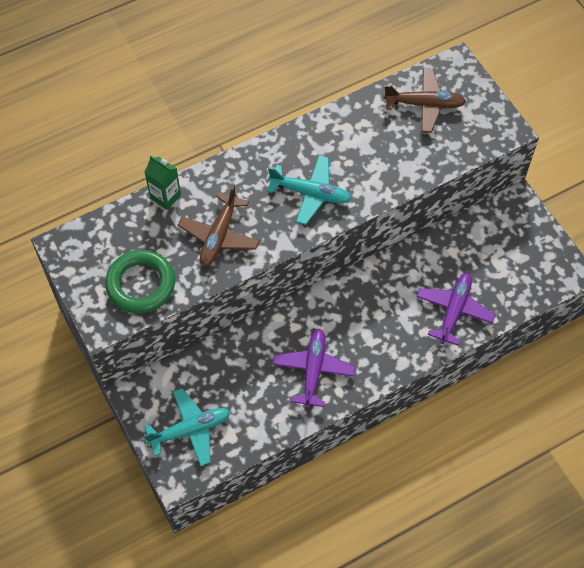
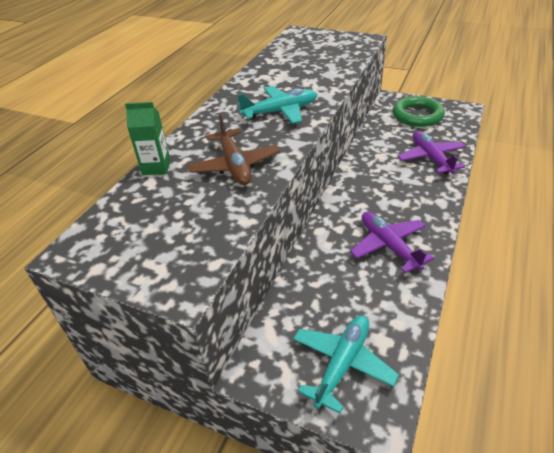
camera: 35 degrees left, 20 degrees down
(141, 284) = (193, 234): green ring -> green ring (417, 115)
(424, 104) = (301, 49): brown plane -> none

